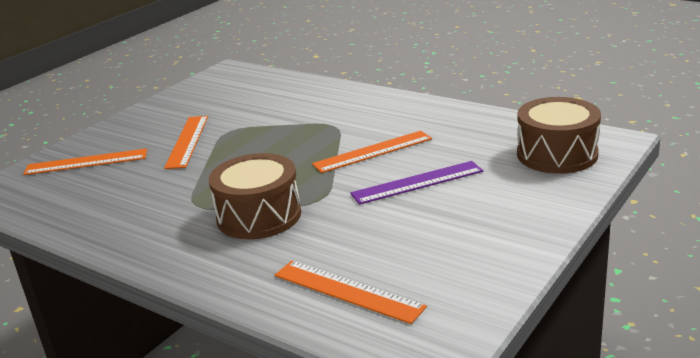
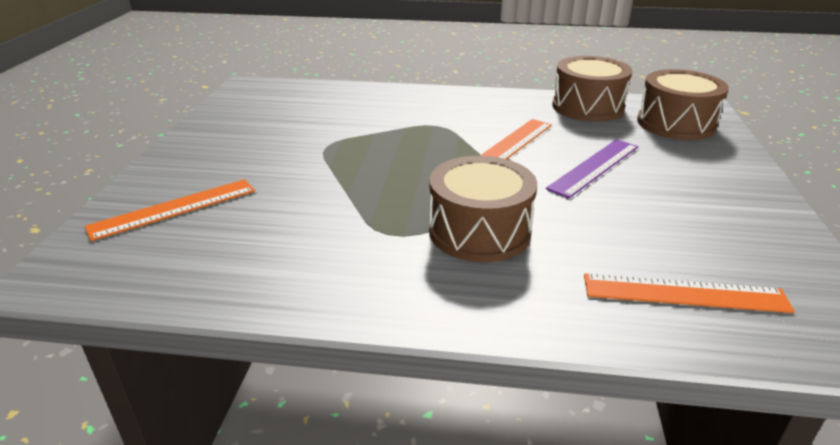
camera: 30 degrees left, 5 degrees up
(187, 141) = (288, 164): orange ruler -> none
(492, 125) = (587, 107): none -> brown drum

